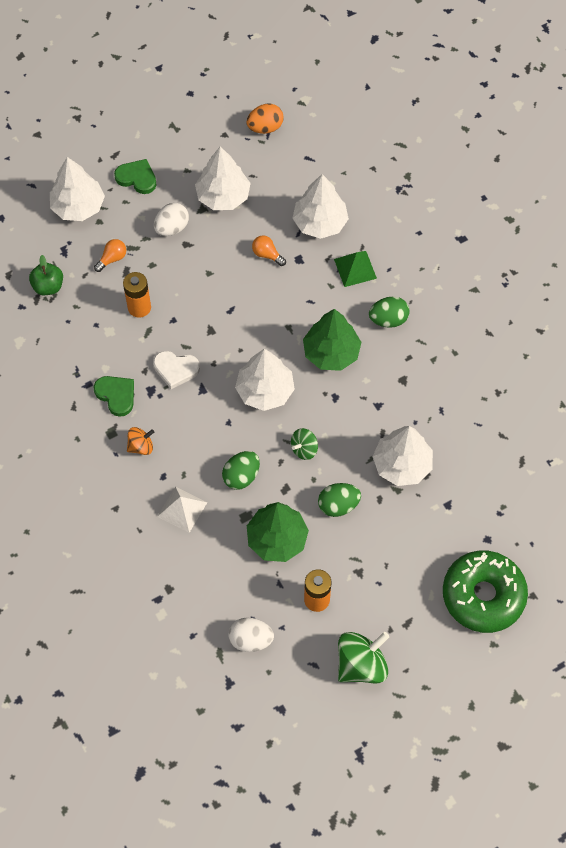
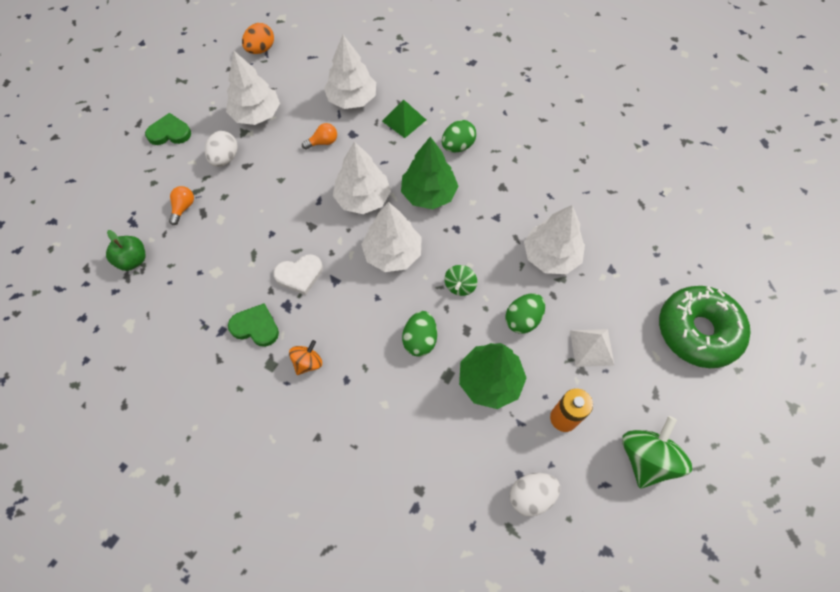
camera: 30 degrees left, 0 degrees up
(78, 206) = (126, 179): white tree -> white tree (363, 198)
(139, 307) = (233, 237): orange battery -> none
(182, 509) = (384, 402): white pyramid -> white pyramid (592, 347)
(267, 254) = (323, 142): orange light bulb -> orange light bulb turned 150 degrees clockwise

